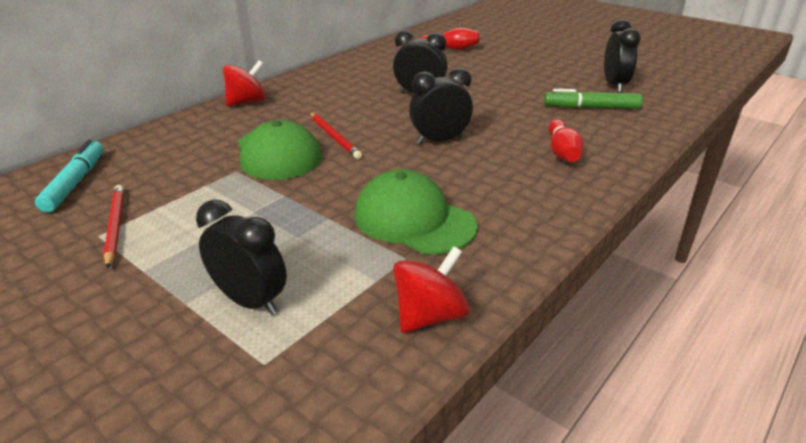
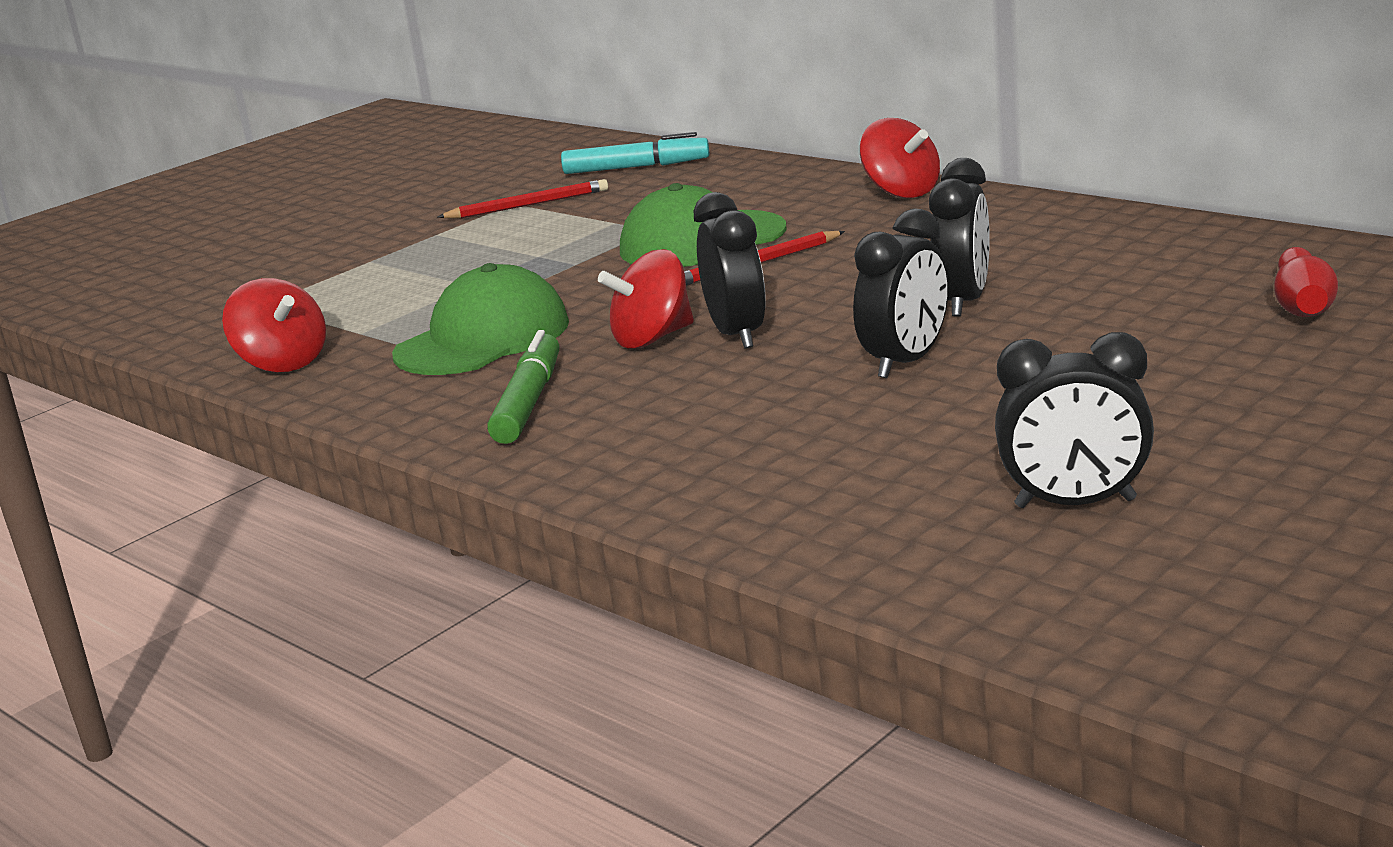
camera: 95 degrees right, 10 degrees down
(250, 301) = (357, 284): black clock -> black clock (906, 362)
(436, 162) = (652, 338): none -> red spinning top
(562, 152) = (676, 434): red bowling pin -> none
(591, 107) = (908, 468): green marker -> green marker (529, 402)

